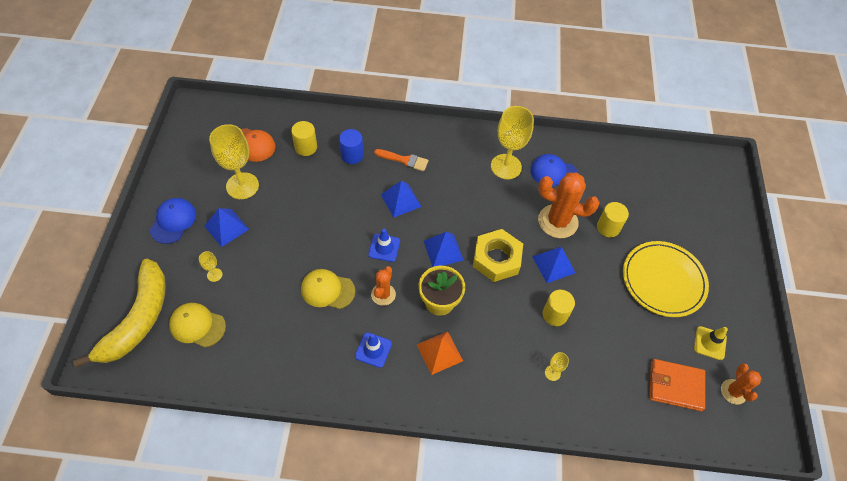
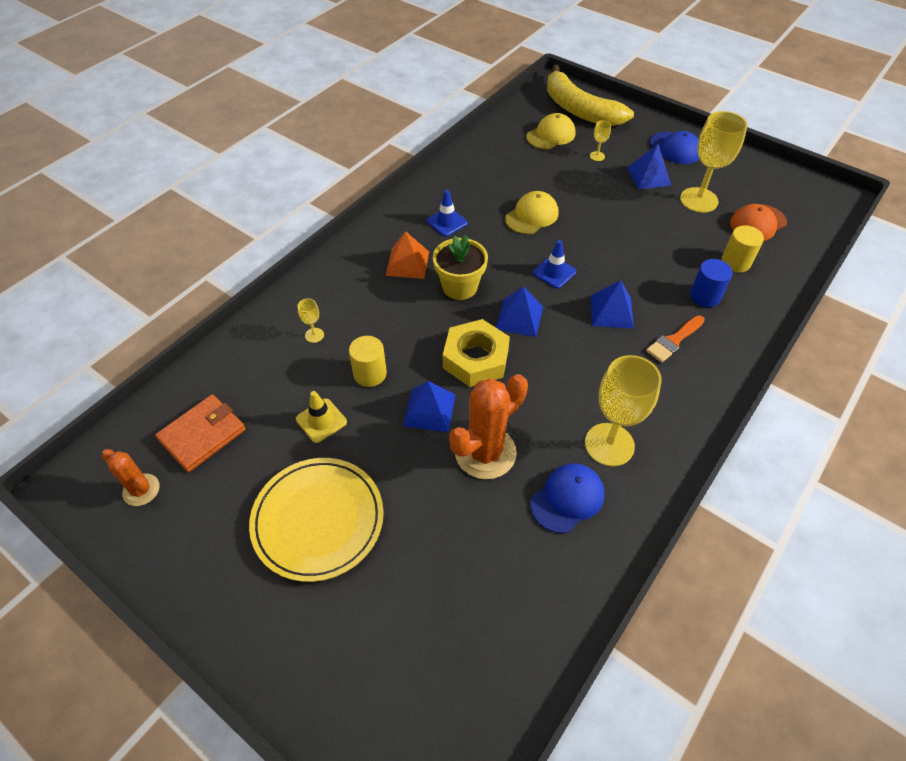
camera: 125 degrees right, 5 degrees down
(383, 294) = (499, 250): orange cactus -> none
(608, 227) = (437, 508): yellow cylinder -> none
(710, 343) = (206, 510): yellow traffic cone -> yellow traffic cone (321, 420)

